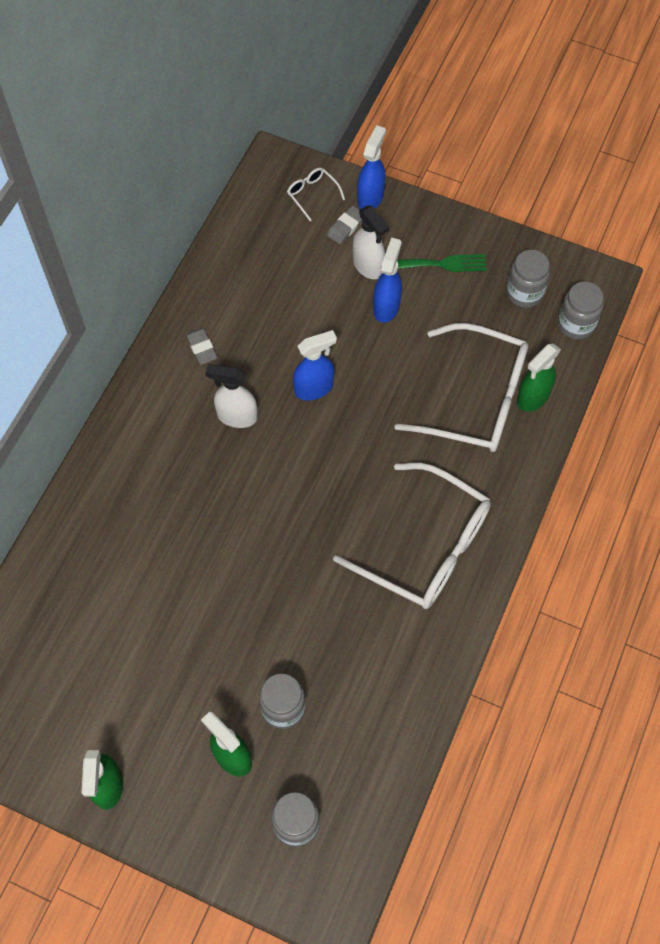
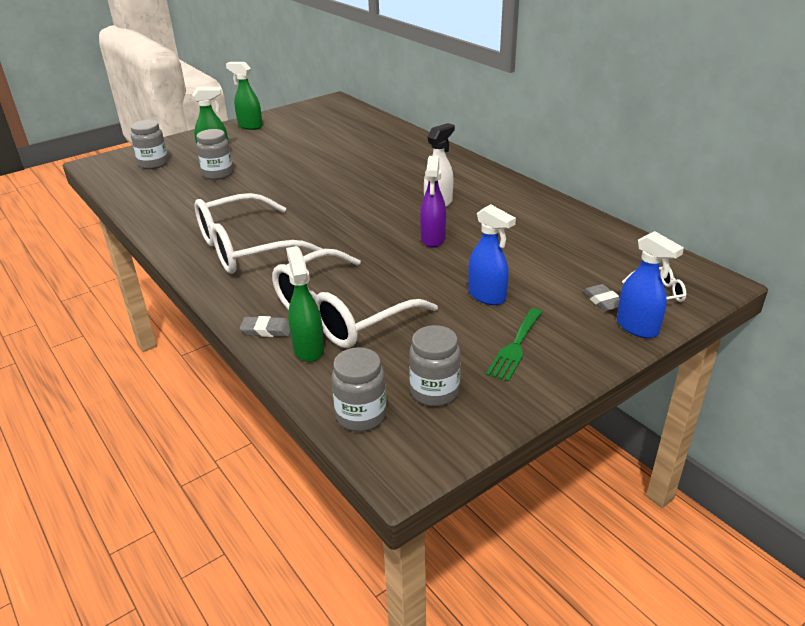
camera: 120 degrees right, 30 degrees down
(201, 348) = (513, 204): grey eraser -> grey eraser (267, 330)
(314, 388) = (433, 239): blue spray bottle -> purple spray bottle
(368, 266) = (544, 300): white spray bottle -> none

